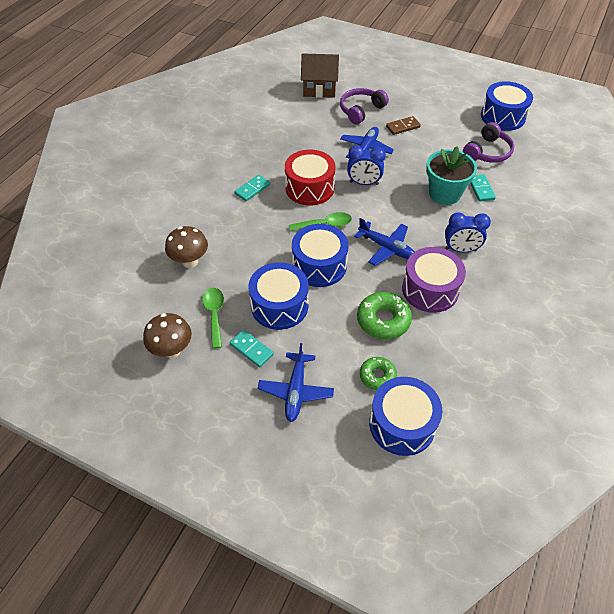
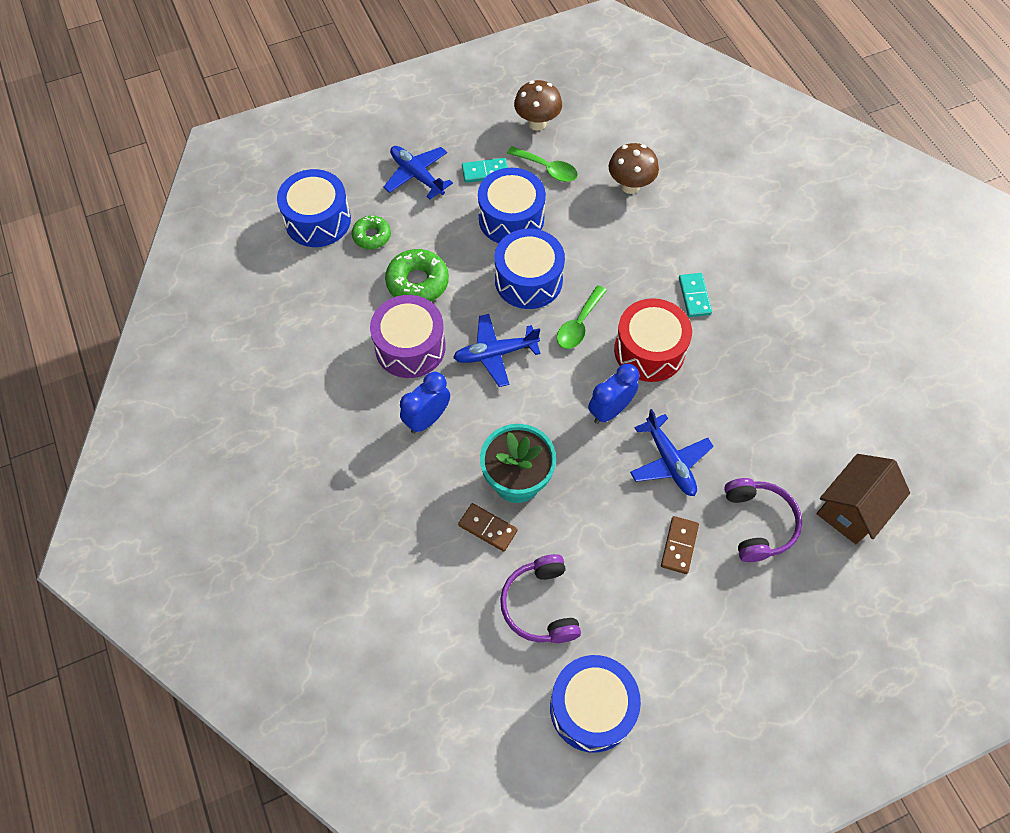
camera: 130 degrees right, 10 degrees up
(480, 189) = (488, 528): turquoise domino -> brown domino

